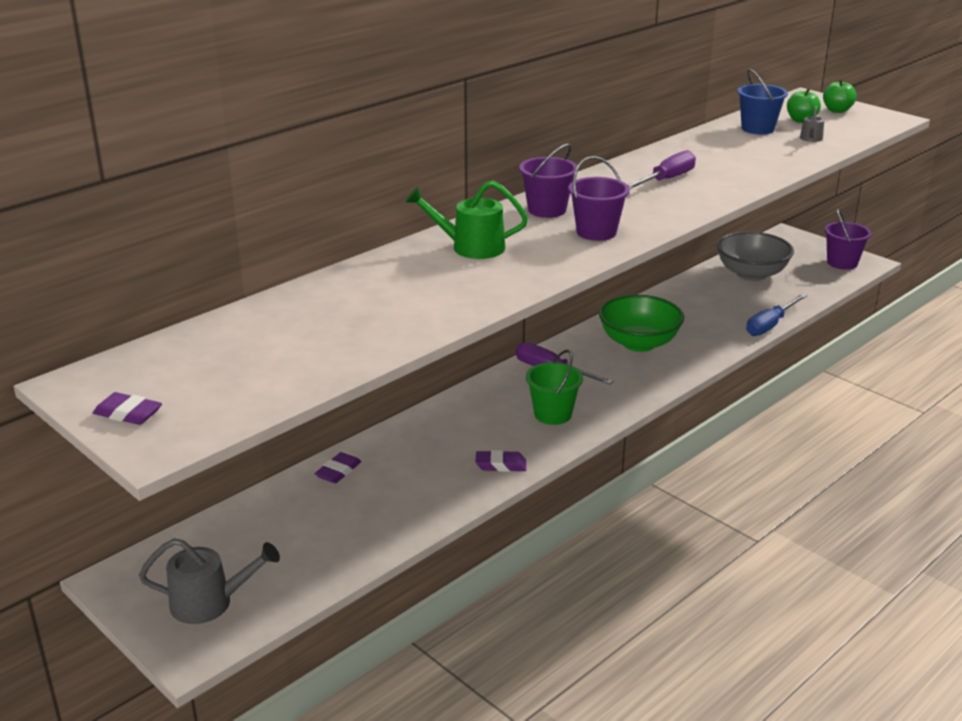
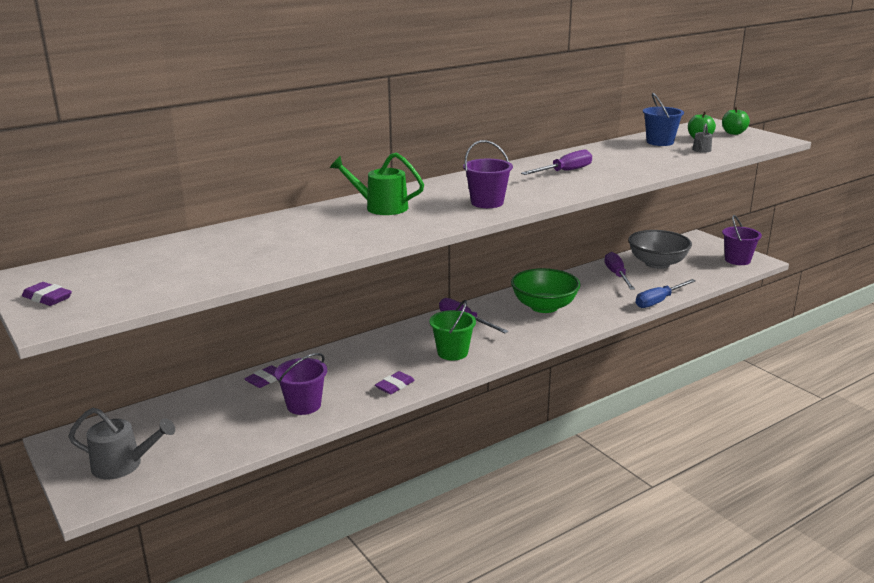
camera: 10 degrees right, 5 degrees down
(501, 465) = (395, 386): purple eraser -> purple eraser turned 60 degrees counterclockwise
(547, 210) = (456, 186): purple bucket -> purple bucket (304, 405)
(710, 293) = (617, 275): none -> purple screwdriver

